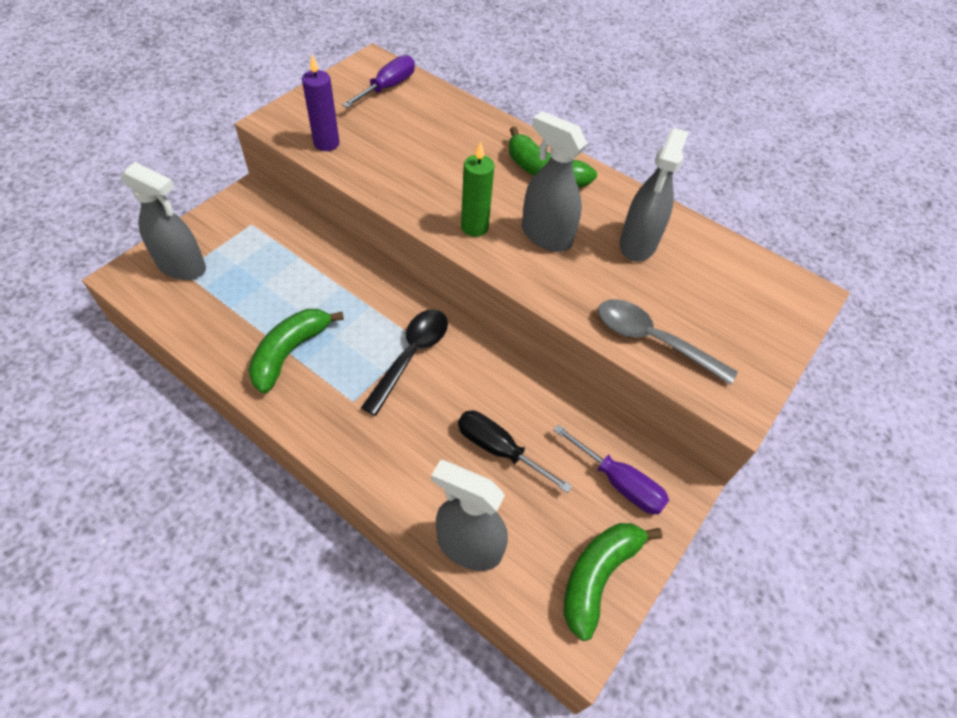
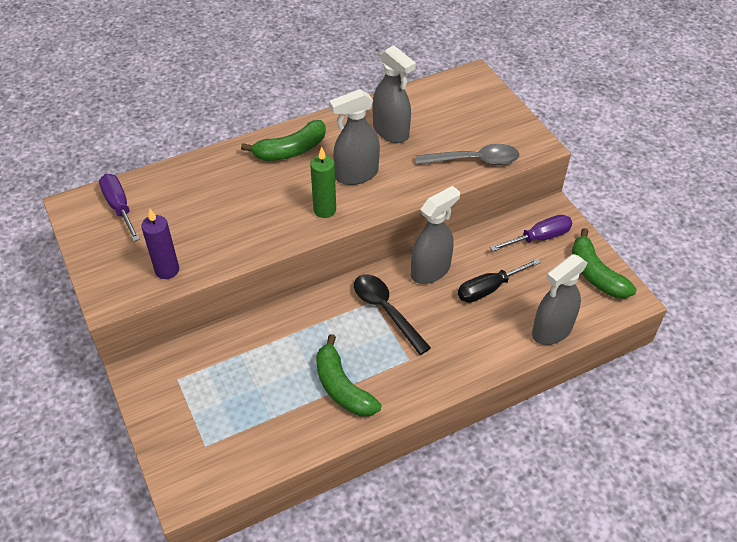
camera: 60 degrees left, 5 degrees down
(182, 267) = (199, 445): grey spray bottle -> grey spray bottle (430, 271)
(652, 340) = (474, 160): grey spoon -> grey spoon turned 150 degrees counterclockwise

